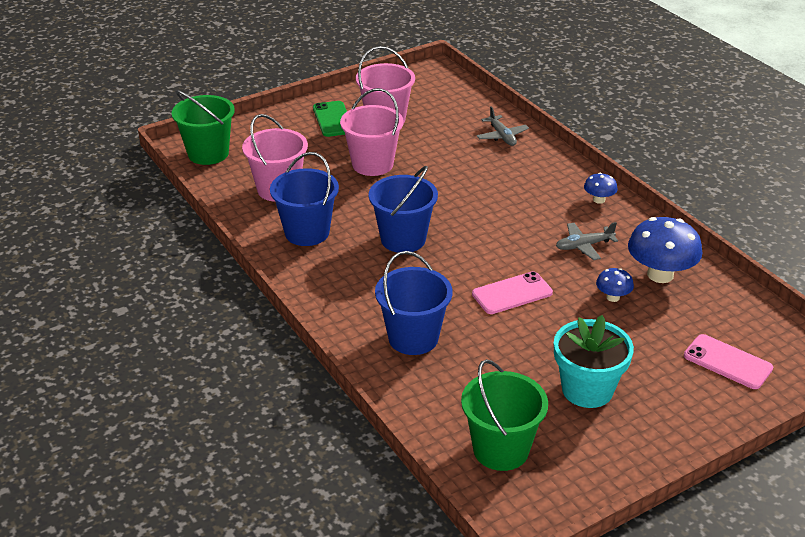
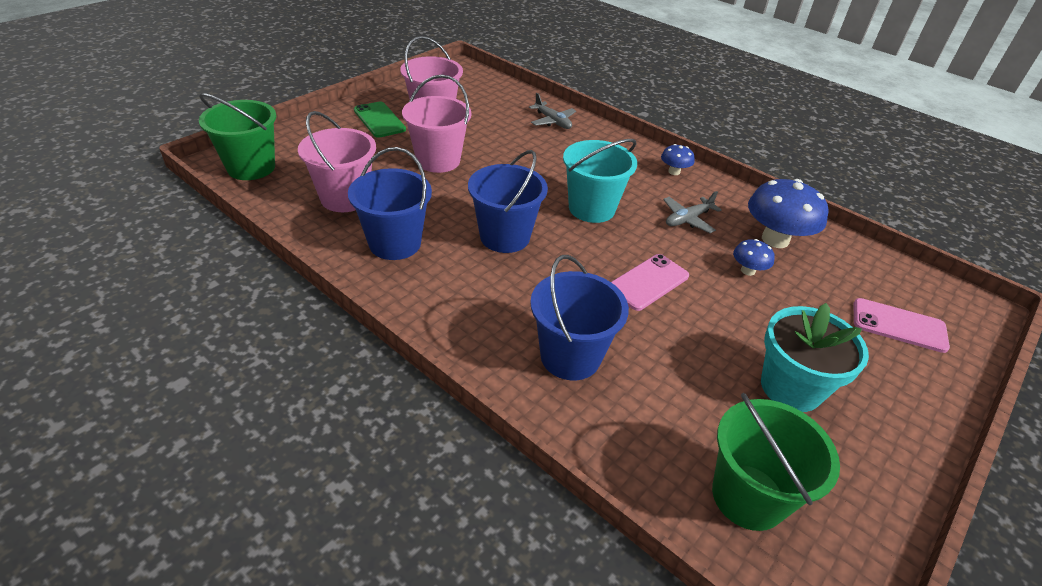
camera: 20 degrees left, 5 degrees up
(495, 225) = (591, 208): none -> turquoise bucket

